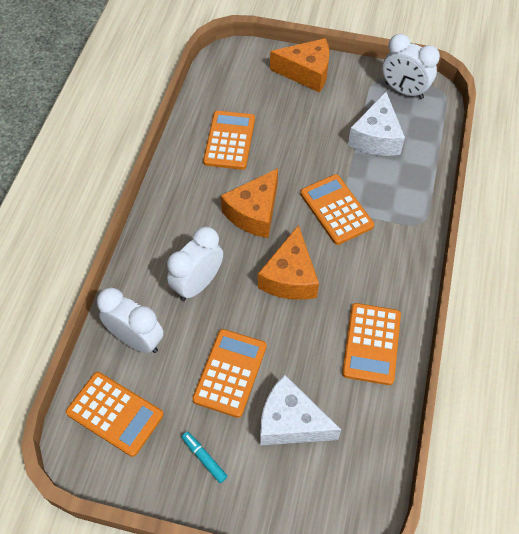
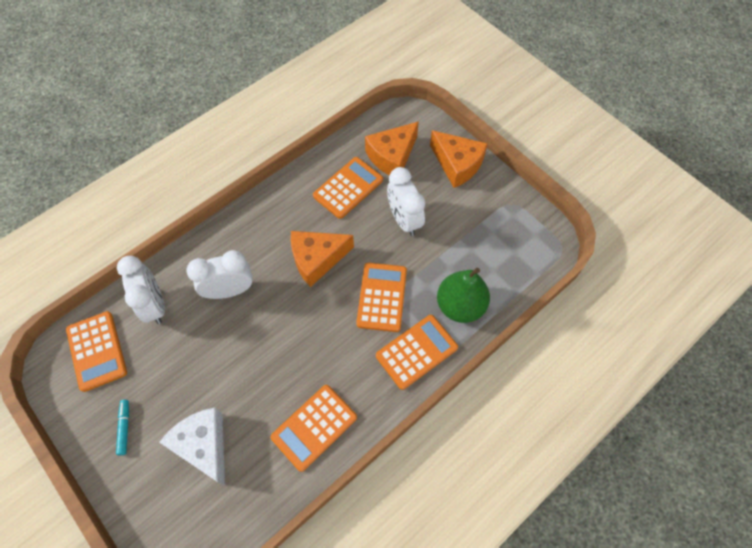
camera: 35 degrees right, 5 degrees up
(230, 373) = (195, 376): orange calculator -> orange calculator (416, 352)
(290, 277) = (299, 330): orange cheese -> orange cheese (392, 156)
(376, 137) = (467, 255): white cheese -> none
(404, 91) = (527, 227): white clock -> white clock (404, 220)
(404, 179) = (460, 305): none -> green pear

